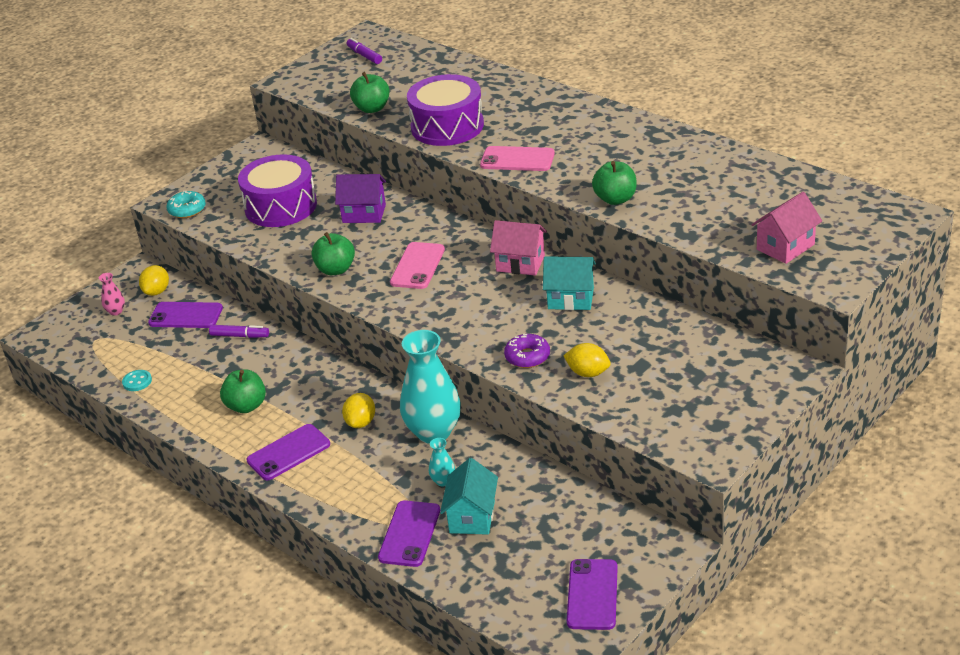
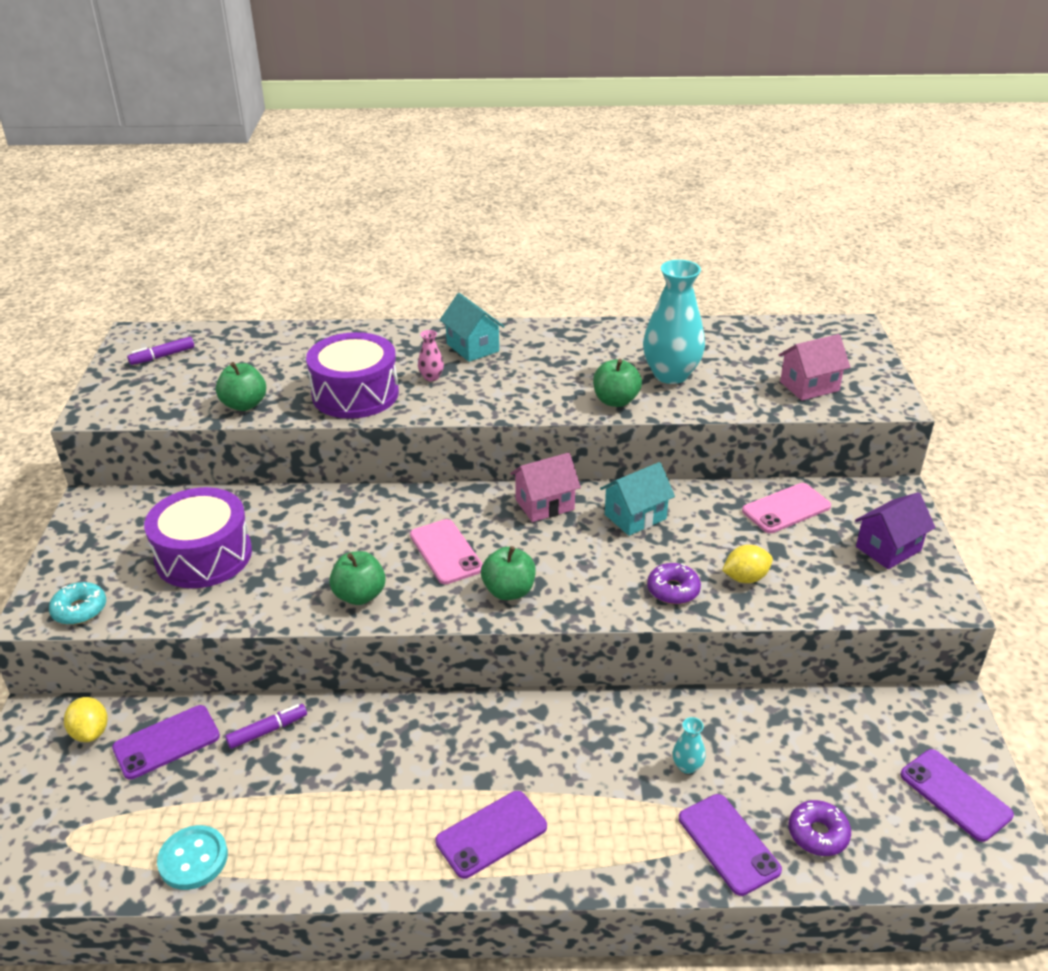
camera: 45 degrees left, 0 degrees up
(116, 311) = (57, 785): pink vase -> pink vase (431, 377)
(137, 381) = (193, 859): turquoise button -> turquoise button, size x1.59
(246, 406) = (375, 808): green apple -> green apple (509, 591)
(288, 452) = (491, 834): purple phone -> purple phone turned 45 degrees clockwise
(361, 422) = (527, 753): yellow lemon -> none
(364, 55) = (162, 356): purple marker -> purple marker turned 45 degrees counterclockwise
(364, 214) = (316, 523): purple house -> purple house (888, 549)
(434, 432) = (613, 720): turquoise vase -> turquoise vase (671, 375)
(470, 561) = (818, 834): none -> purple donut
(472, 517) = (760, 786): turquoise house -> turquoise house (472, 347)
(517, 159) = (472, 399): pink phone -> pink phone (786, 509)
(785, 247) = (809, 386): pink house -> pink house turned 60 degrees clockwise

